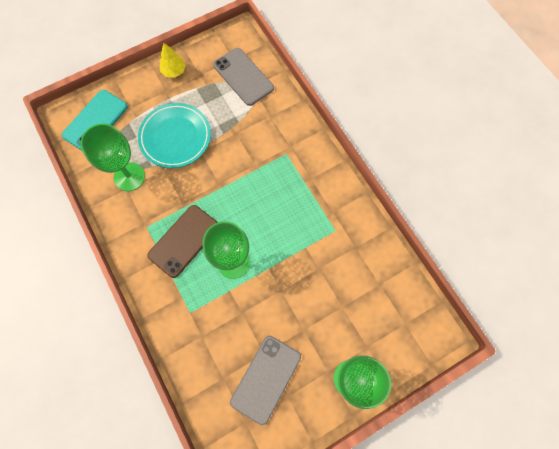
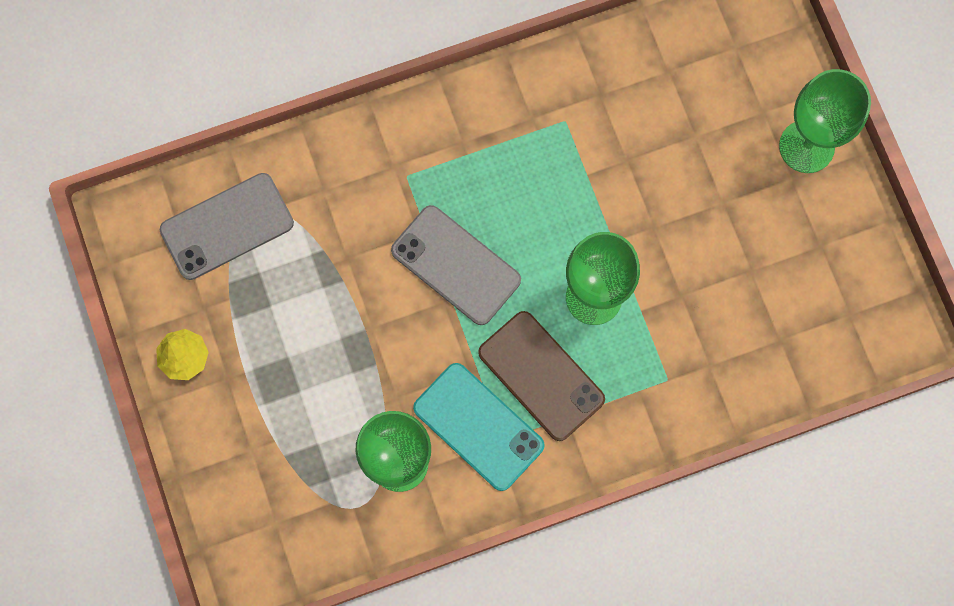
camera: 80 degrees left, 5 degrees up
(95, 121) = (267, 520): turquoise phone -> turquoise phone (478, 426)
(175, 137) = (334, 369): turquoise plate -> none
(266, 379) = (789, 274): grey phone -> grey phone (456, 265)

